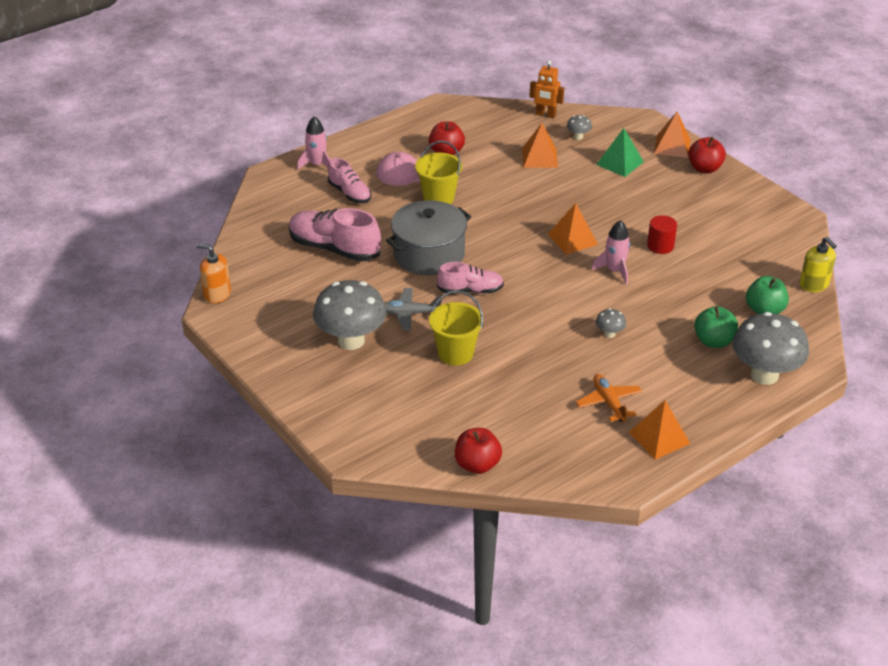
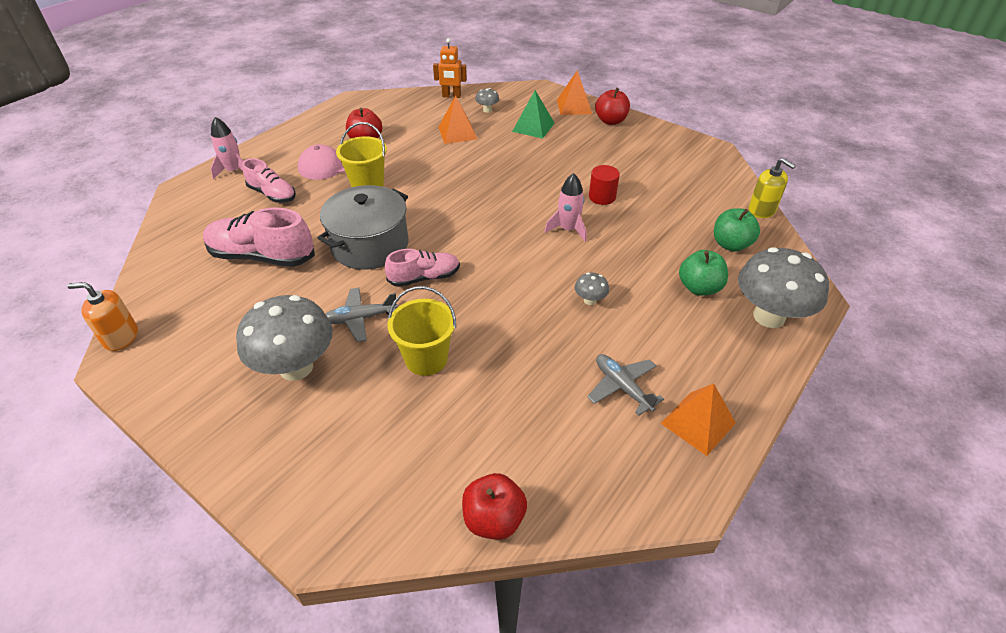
camera: 15 degrees left, 5 degrees up
(572, 239) = (514, 204): orange pyramid -> none
(609, 402) = (622, 387): orange plane -> grey plane

